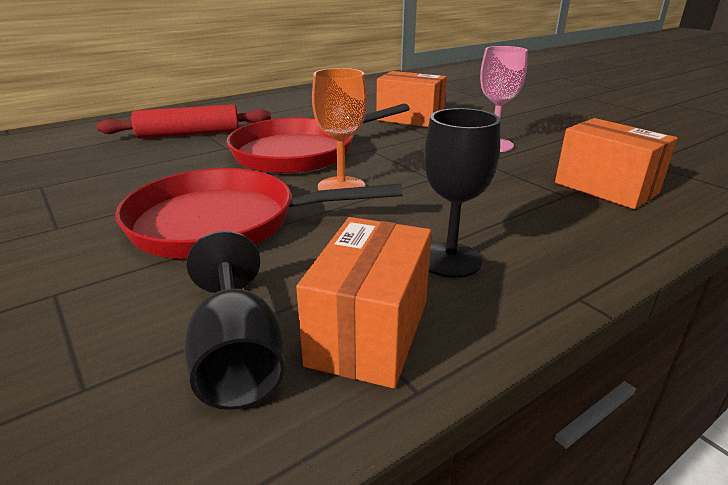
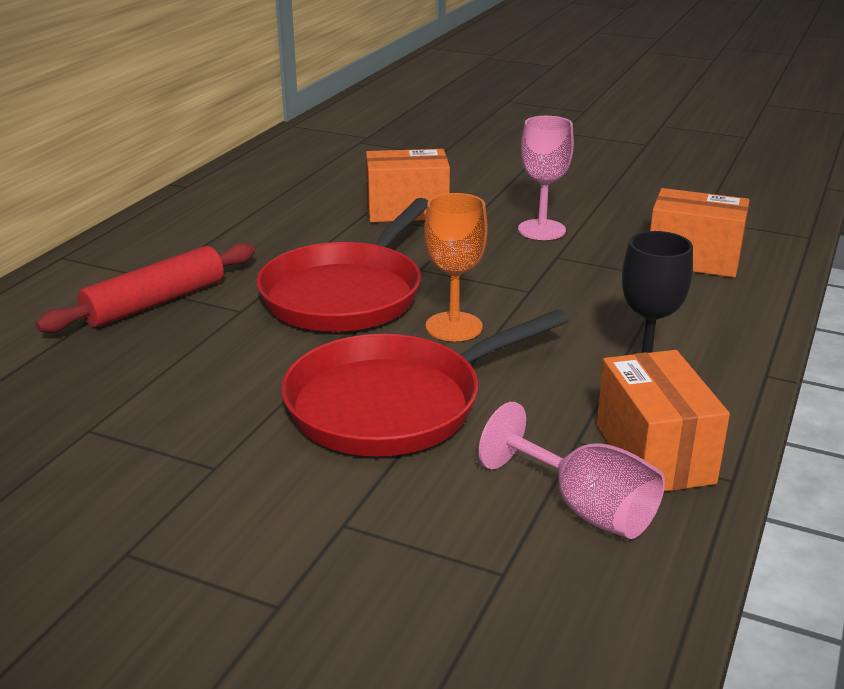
camera: 30 degrees left, 0 degrees up
(237, 358) = (585, 508): black goblet -> pink goblet

